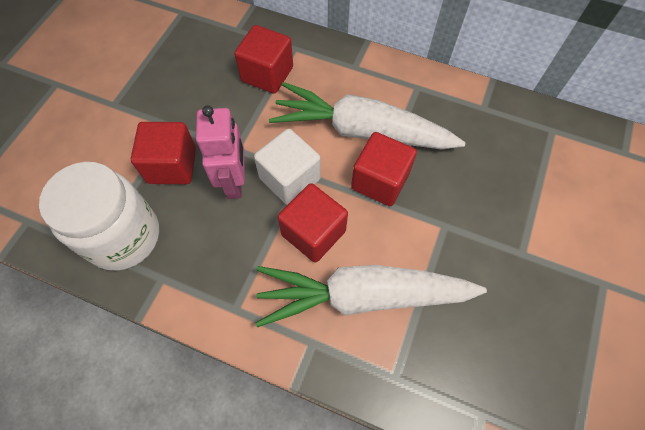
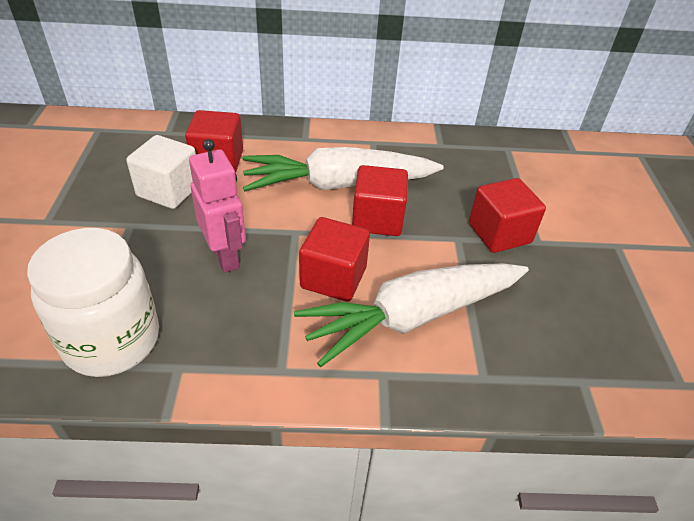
camera: 25 degrees left, 20 degrees down
(172, 165) = (144, 259): red cube -> red cube (499, 233)
(290, 179) = (285, 239): white cube -> white cube (169, 190)

